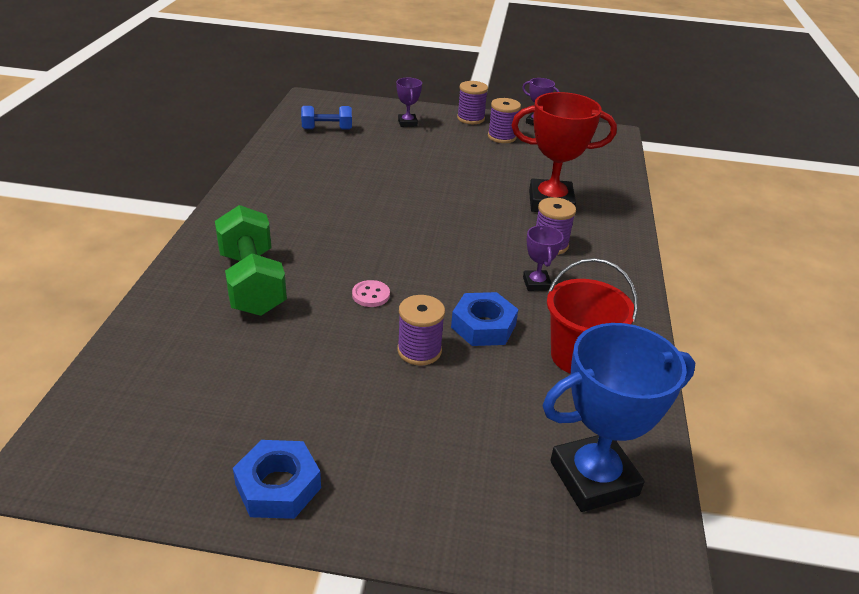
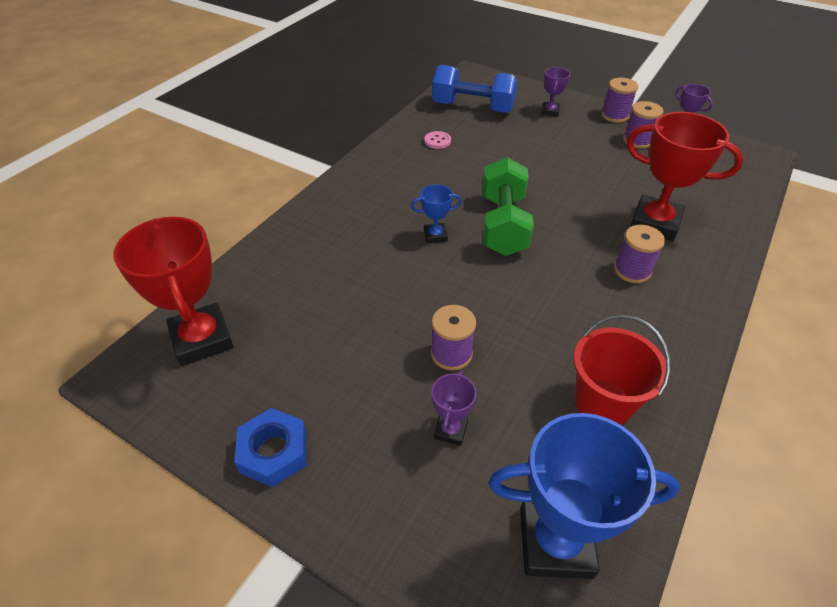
camera: 25 degrees right, 10 degrees up
(131, 403) = (202, 339): none -> red trophy
(252, 283) = (341, 250): green dumbbell -> green dumbbell (503, 225)
(327, 129) = (473, 107): blue dumbbell -> blue dumbbell, size x1.73
(348, 251) = (435, 235): none -> blue trophy
(371, 295) = (434, 285): pink button -> pink button (437, 141)
(483, 326) = (523, 344): blue nut -> none
(536, 283) = (597, 310): purple trophy -> purple trophy (450, 430)

